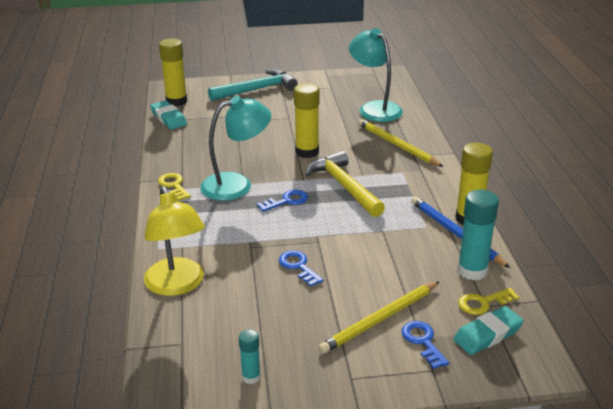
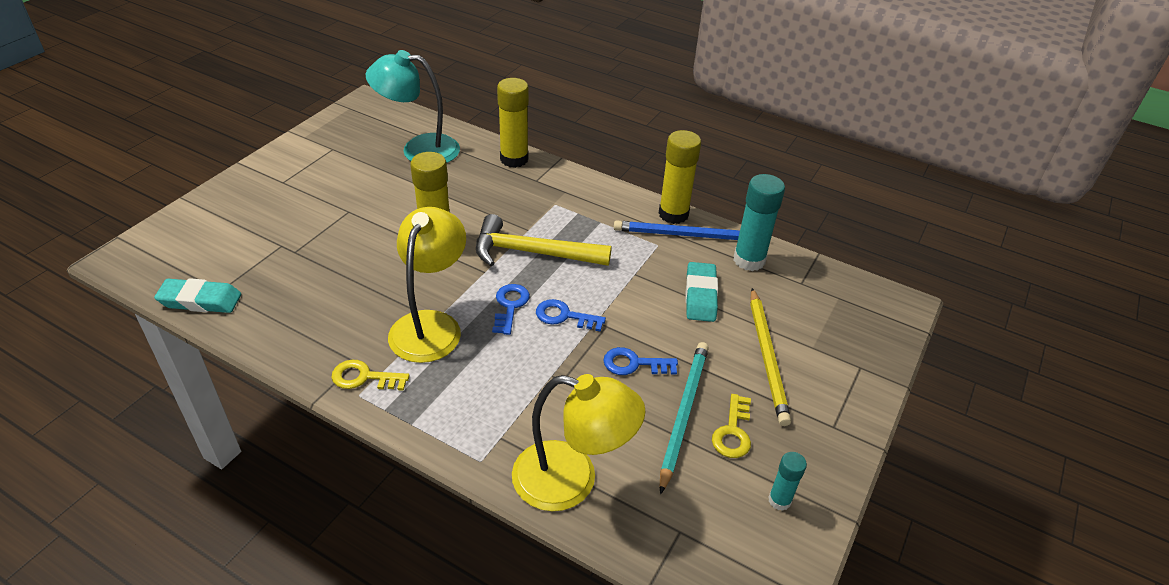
camera: 55 degrees left, 10 degrees up
(176, 101) = (169, 272): yellow glue stick -> yellow glue stick (514, 159)
(236, 184) = (431, 325): turquoise lamp -> yellow lamp
(256, 89) = (250, 198): turquoise hammer -> none
(280, 304) = (683, 413): none -> turquoise pencil
(397, 145) = (505, 178): yellow pencil -> none
(423, 341) = (819, 349): blue key -> blue key (564, 316)
(483, 303) = (797, 282): yellow key -> yellow key (733, 432)
(487, 335) = (840, 306): turquoise eraser -> turquoise eraser (700, 296)

